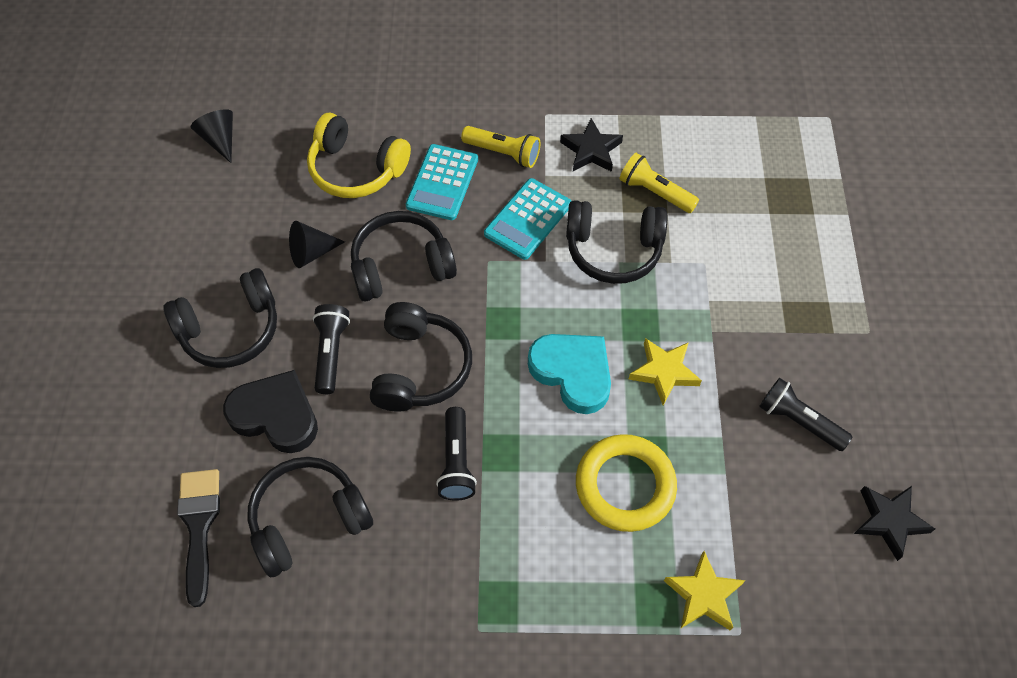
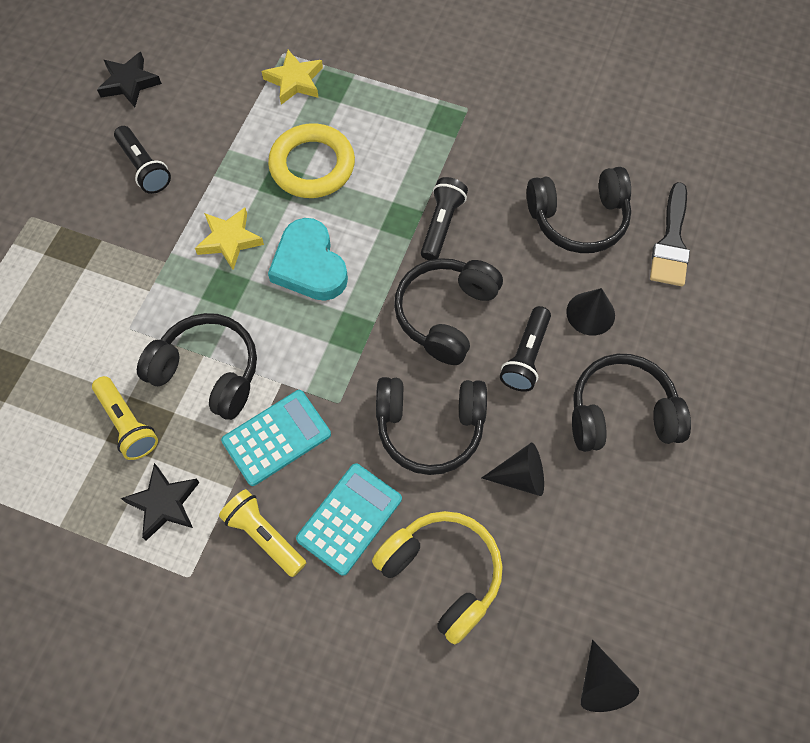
camera: 160 degrees left, 5 degrees up
(276, 415) = (590, 313): black heart -> black cone

